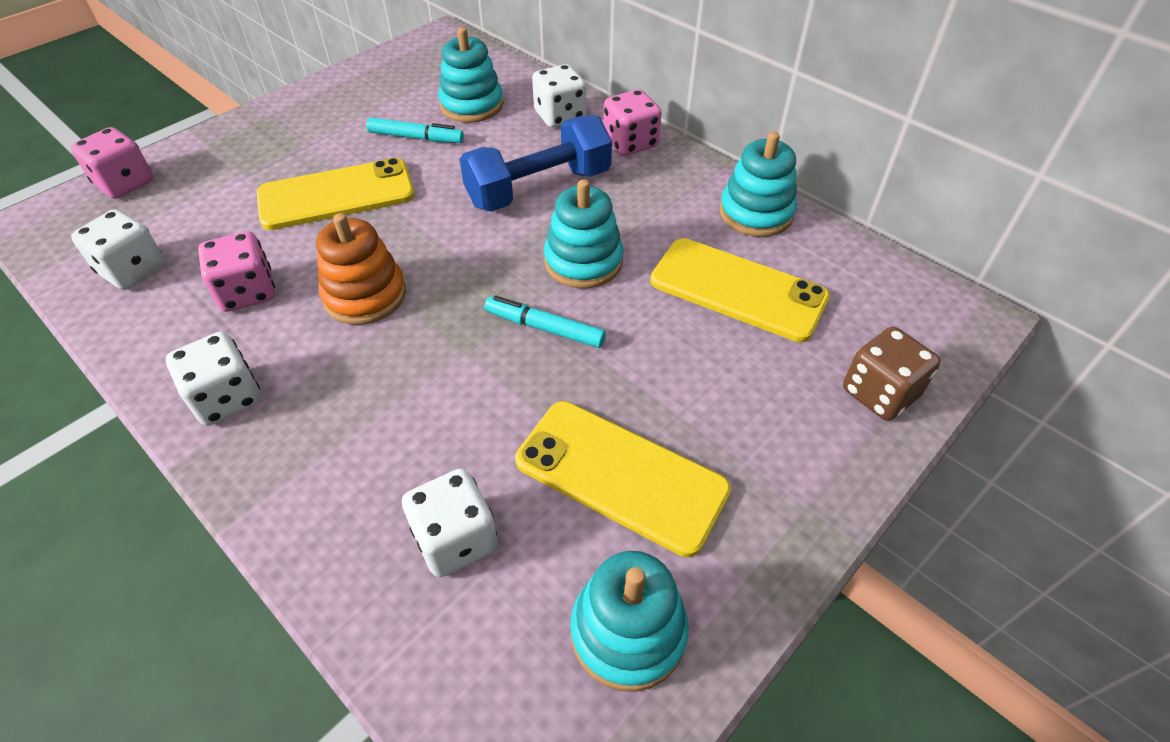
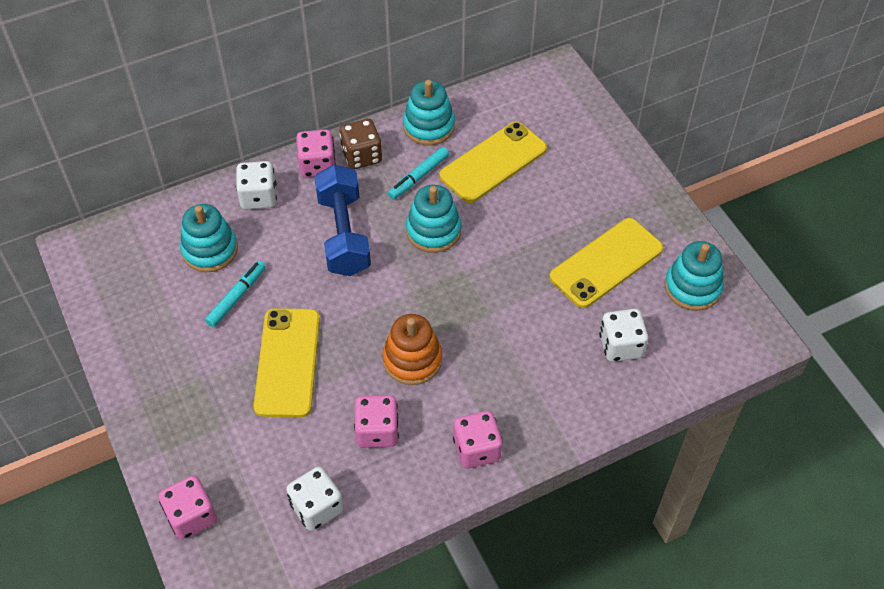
camera: 70 degrees left, 5 degrees up
(227, 398) = (476, 449): white dice -> pink dice
(545, 328) = (485, 267): turquoise marker -> turquoise marker (418, 177)
(879, 393) = (594, 134): brown dice -> brown dice (361, 156)

